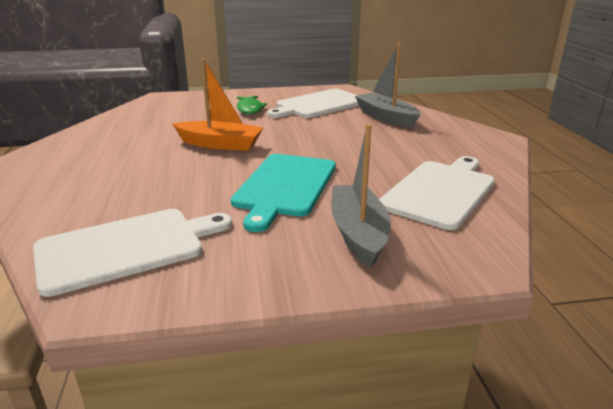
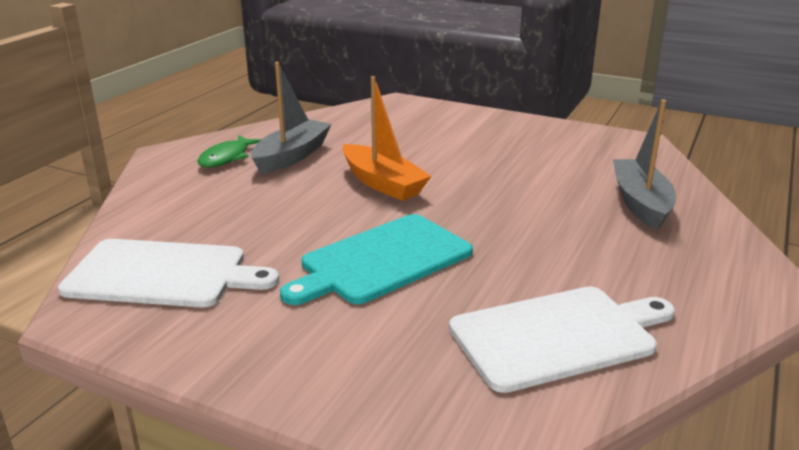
camera: 35 degrees right, 0 degrees up
(249, 109) = (475, 143): green fish -> green fish (227, 158)
(319, 104) = (572, 158): white cutting board -> none
(358, 233) = (382, 348): grey boat -> grey boat (292, 156)

